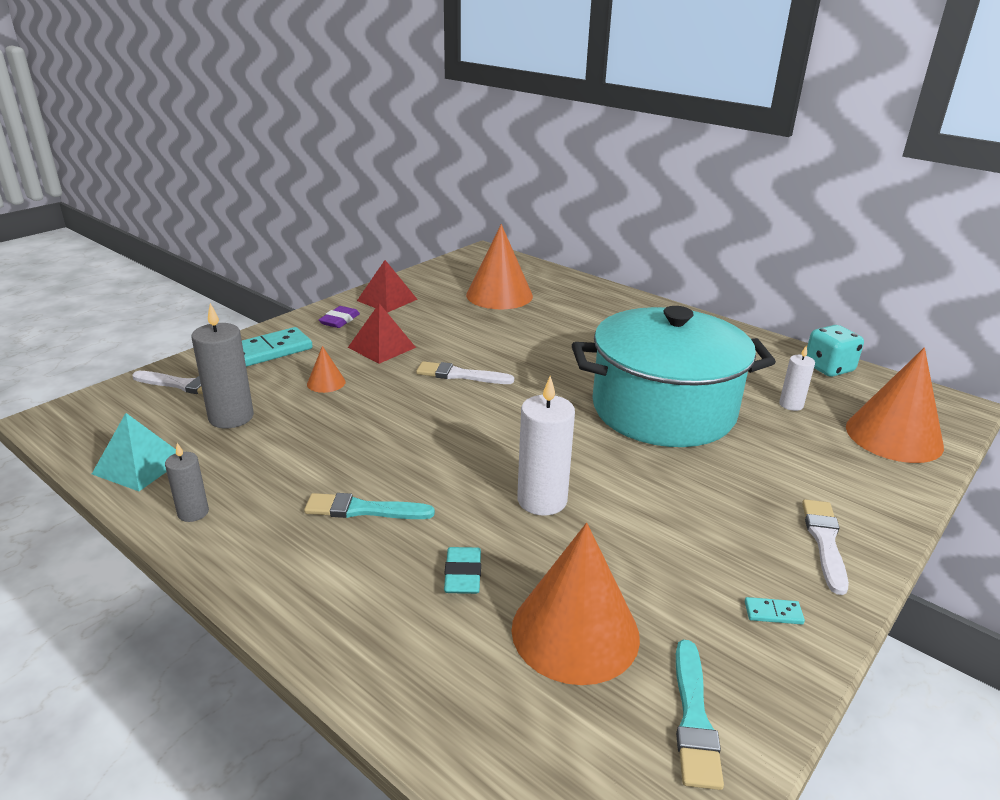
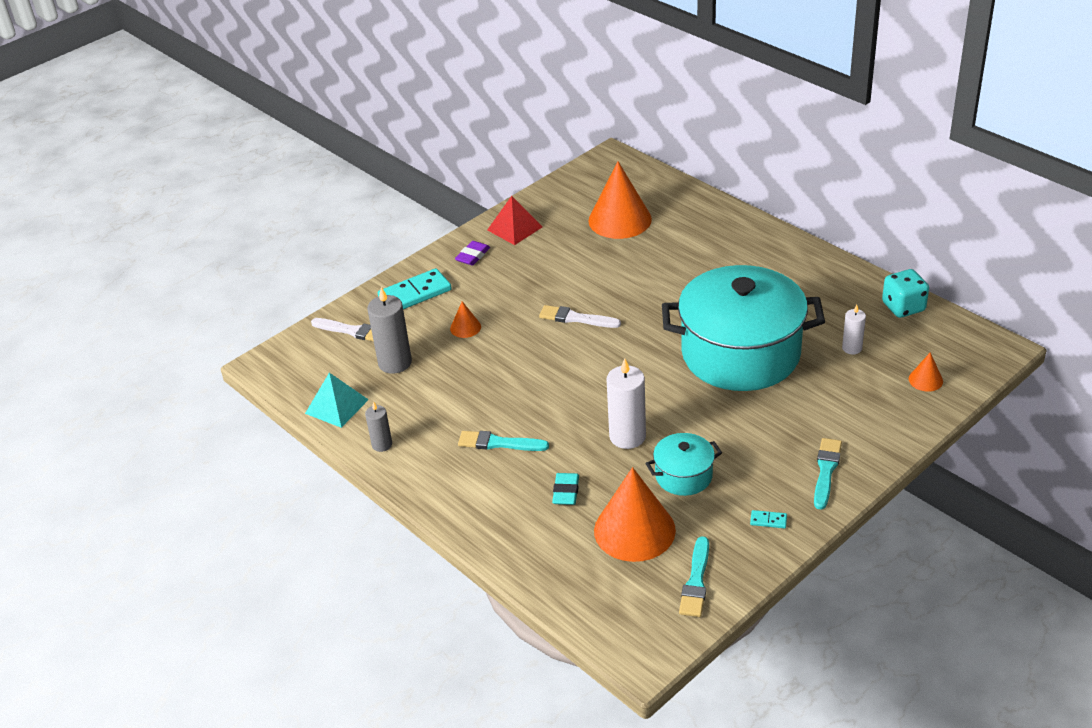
camera: 10 degrees right, 10 degrees up
(382, 347) = (510, 287): red pyramid -> none
(630, 550) = (683, 476): none -> turquoise pot
(824, 541) = (826, 471): white brush -> turquoise brush
(893, 436) = (925, 380): orange cone -> orange cone, size x0.45

